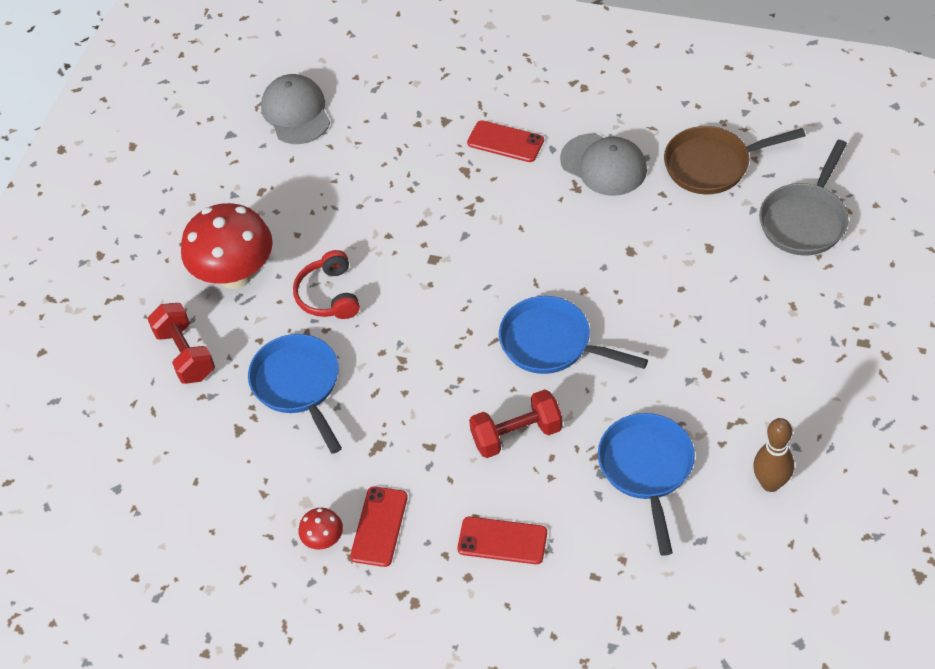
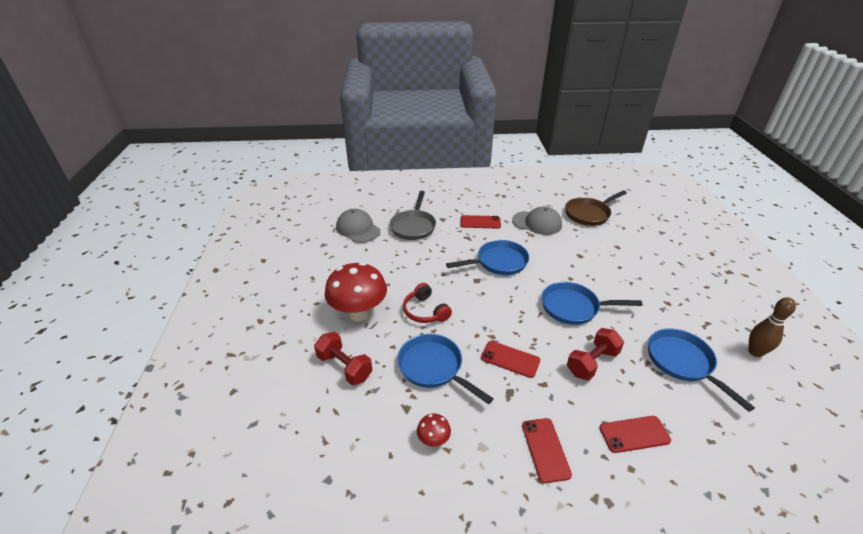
camera: 25 degrees left, 15 degrees down
(323, 540) = (511, 472): red mushroom -> red mushroom (433, 440)
(406, 400) = (510, 359): none -> red phone
(487, 233) = (498, 262): none -> blue pan
(805, 220) = (651, 227): grey pan -> grey pan (413, 226)

